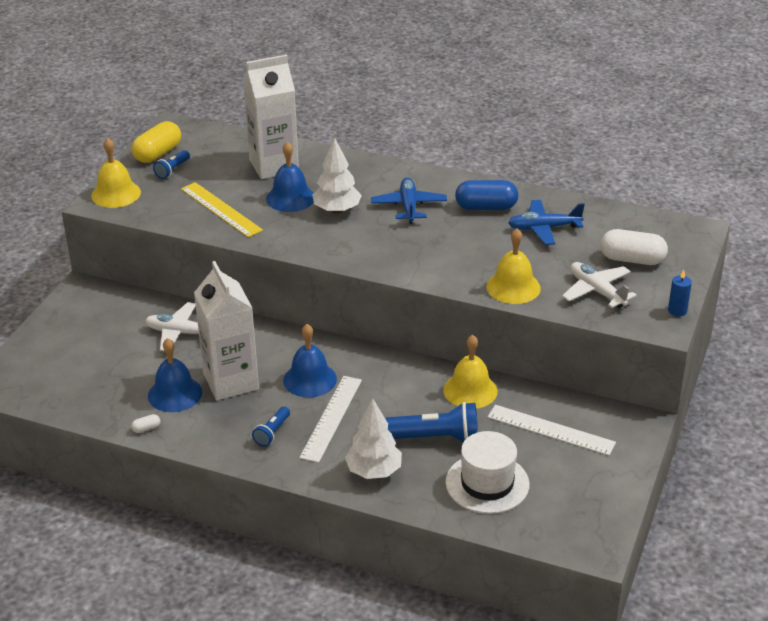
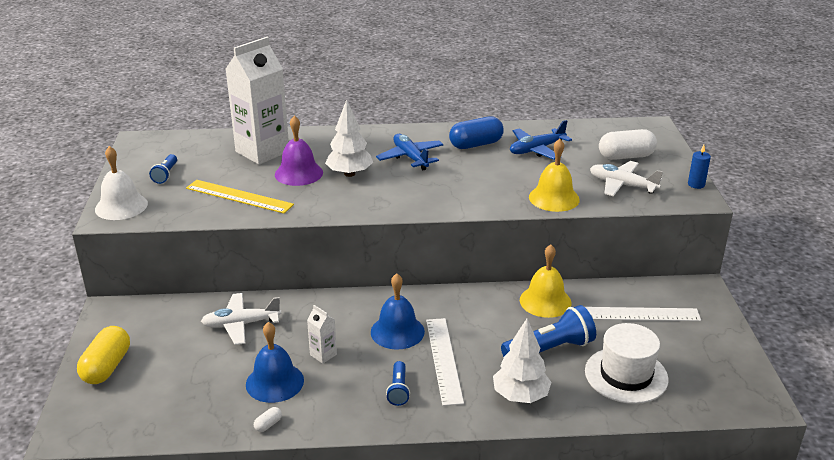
camera: 25 degrees left, 5 degrees down
(116, 194) = (121, 206): yellow bell -> white bell
(158, 154) = (140, 164): yellow capsule -> yellow capsule (107, 367)
(231, 381) = (323, 355): white carton -> white carton, size x0.42
(290, 198) = (298, 173): blue bell -> purple bell

